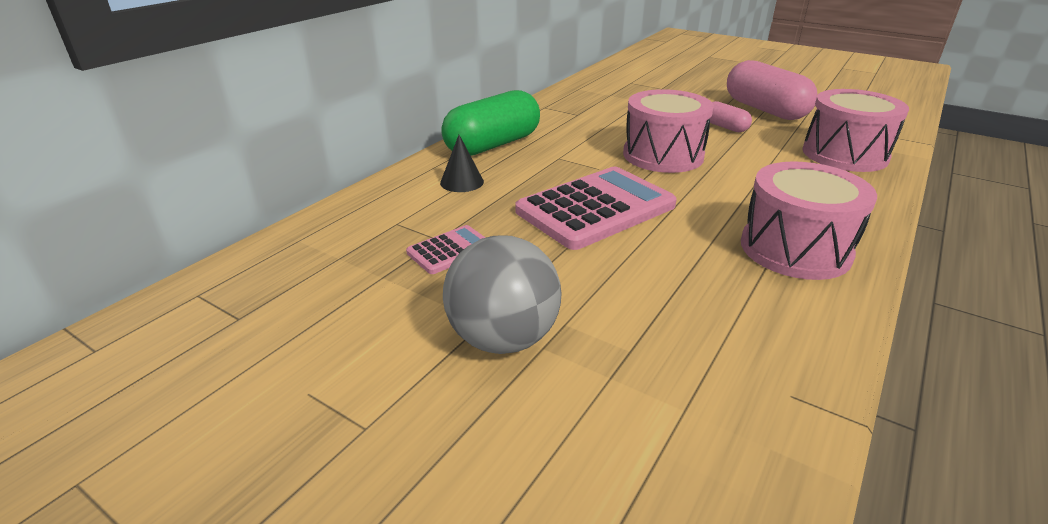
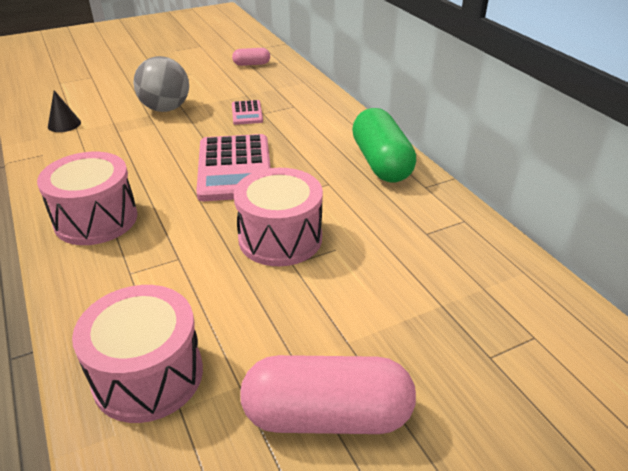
camera: 120 degrees right, 5 degrees up
(462, 182) = (325, 135): black cone -> black cone (64, 124)
(724, 127) = (305, 325): pink capsule -> pink capsule (251, 64)

